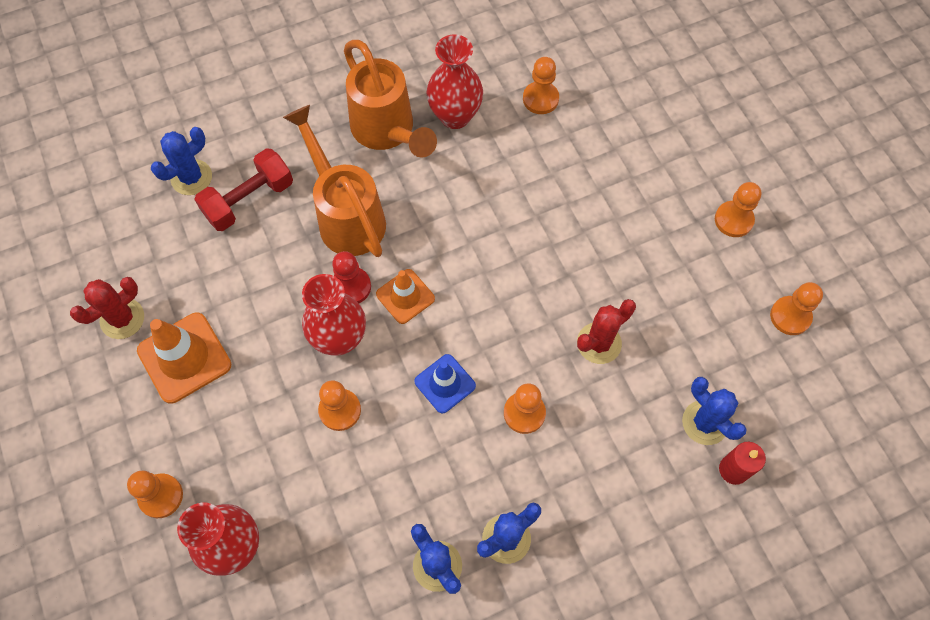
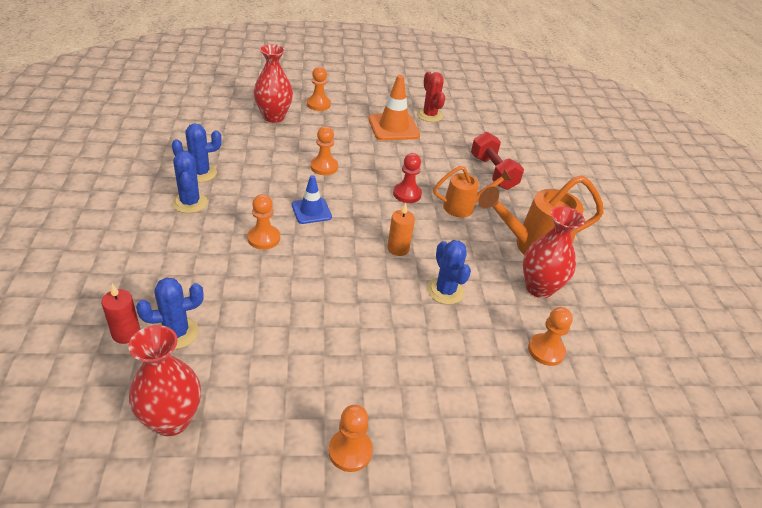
camera: 105 degrees right, 25 degrees down
(191, 177) = (518, 156): blue cactus -> blue cactus (445, 291)
(339, 339) = (372, 179): red vase -> red vase (171, 420)
(346, 215) = (464, 207): orange watering can -> orange watering can, size x0.62
(405, 296) = (386, 214): orange traffic cone -> none
(464, 263) = (398, 249): none -> orange candle
(599, 343) = (288, 296): red cactus -> none
(790, 316) = (219, 448): orange pawn -> none

